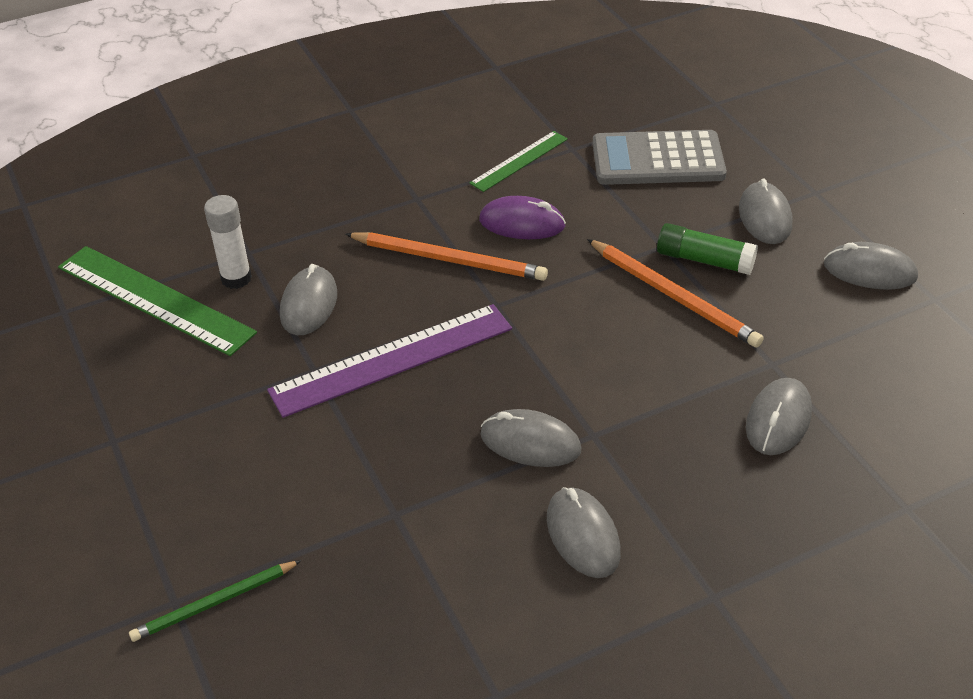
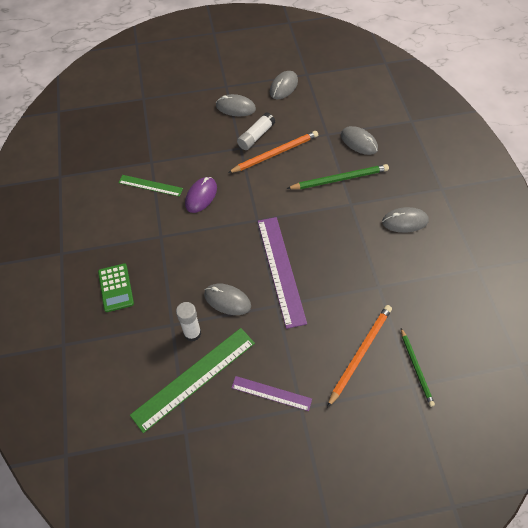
camera: 75 degrees left, 15 degrees up
(137, 397) = (271, 393): none -> purple ruler
(302, 177) = (116, 288): none -> green calculator
(449, 260) = (216, 232): orange pencil -> orange pencil (360, 353)
(519, 161) = (150, 185): green ruler -> green ruler turned 45 degrees counterclockwise
(530, 442) = (349, 227): grey mouse -> none
(654, 406) = (340, 179): none -> green pencil
(658, 160) = (177, 132): grey calculator -> none
(704, 260) = (256, 136): green glue stick -> white glue stick

